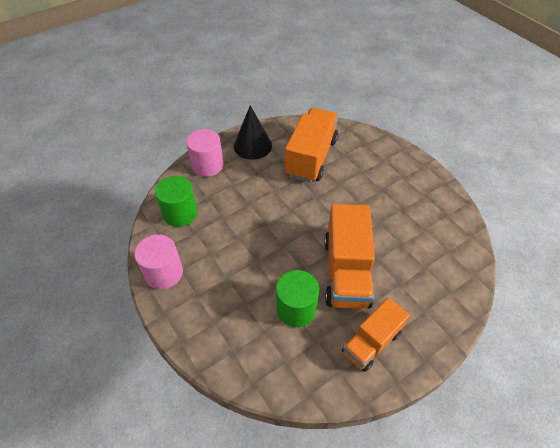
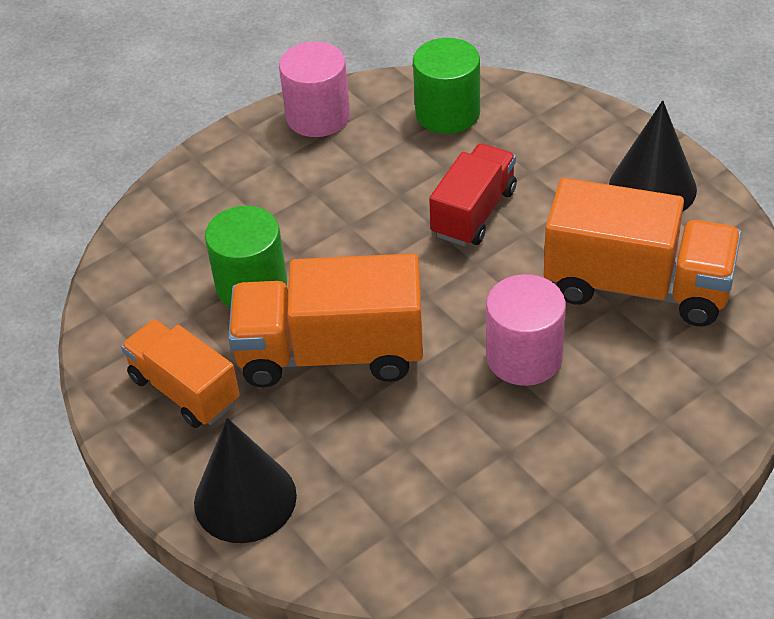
camera: 90 degrees right, 5 degrees down
(207, 165) = (577, 129): pink cylinder -> pink cylinder (524, 357)
(257, 208) = (474, 213): none -> red truck
(439, 311) = (245, 499): none -> black cone

